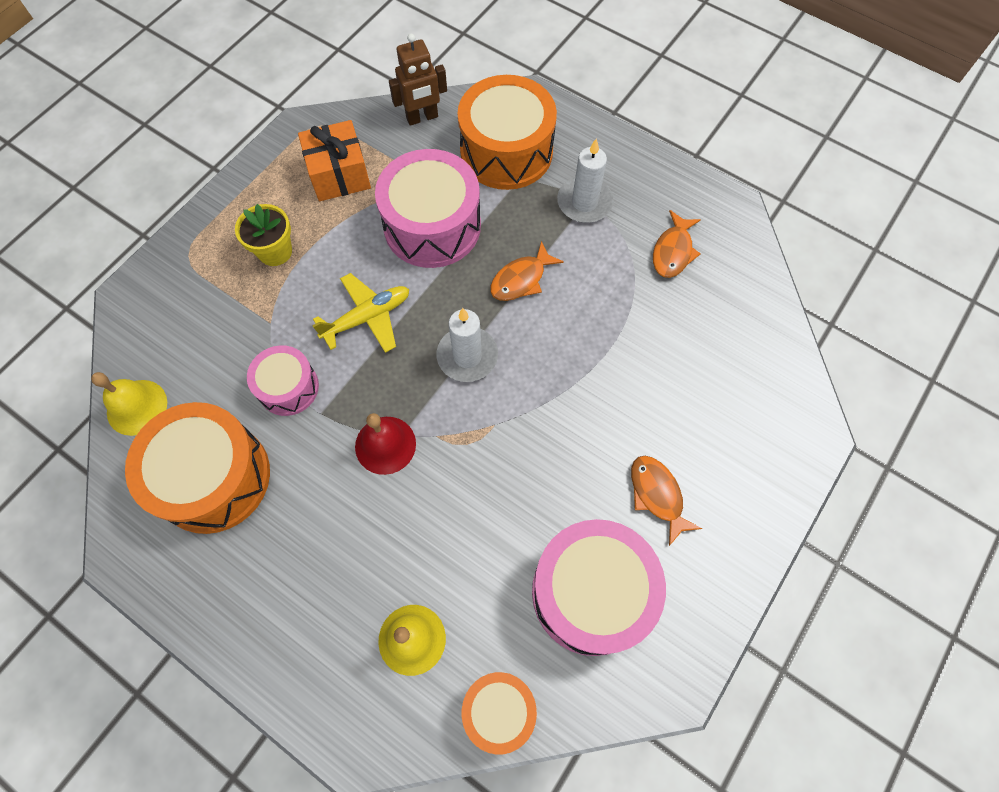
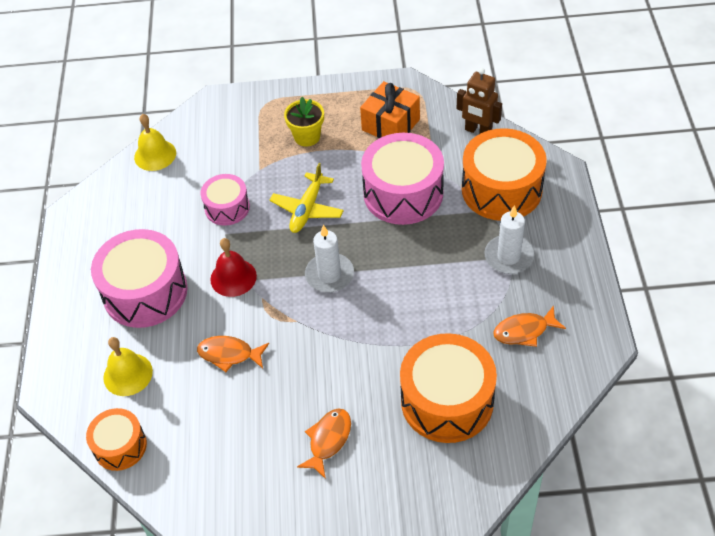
camera: 55 degrees right, 15 degrees down
(213, 477) = (144, 217): orange drum -> orange drum (447, 401)
(367, 317) = (307, 209): yellow plane -> yellow plane turned 90 degrees clockwise
(521, 279) = (412, 264): orange fish -> orange fish (229, 354)
(591, 592) = (230, 446): pink drum -> pink drum (145, 292)

